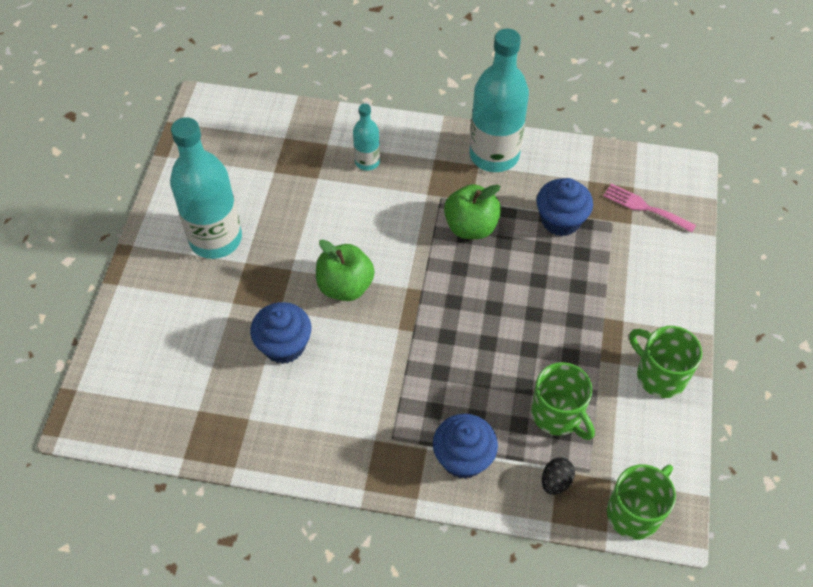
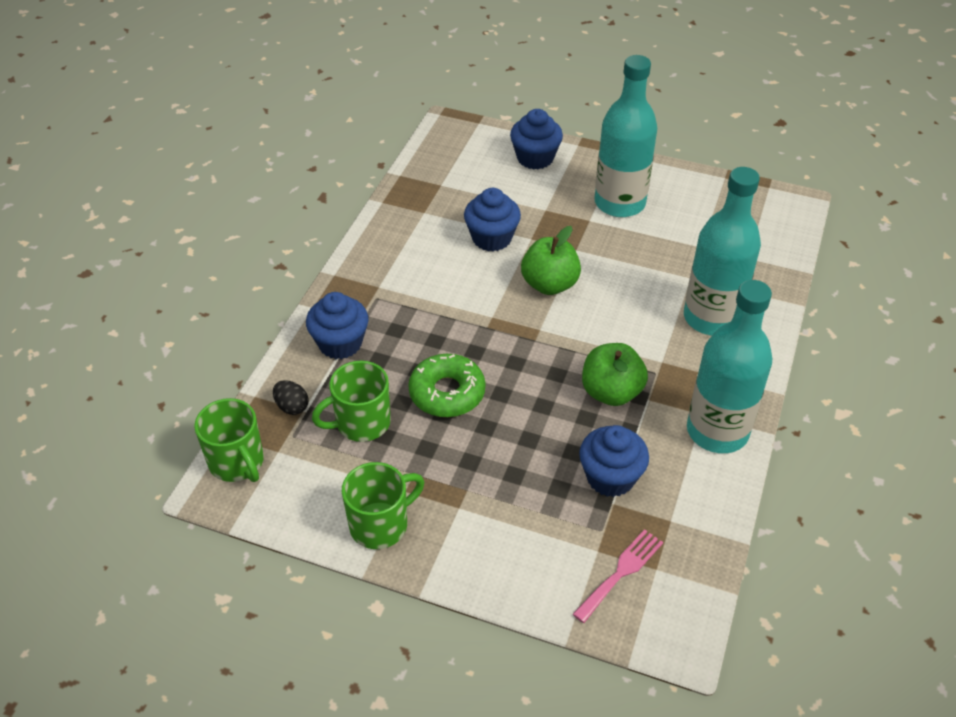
camera: 100 degrees right, 10 degrees down
(144, 322) = (535, 158): none -> blue cupcake
(367, 162) = (711, 318): turquoise bottle -> turquoise bottle, size x2.01
(503, 350) = (447, 393): none -> green donut

